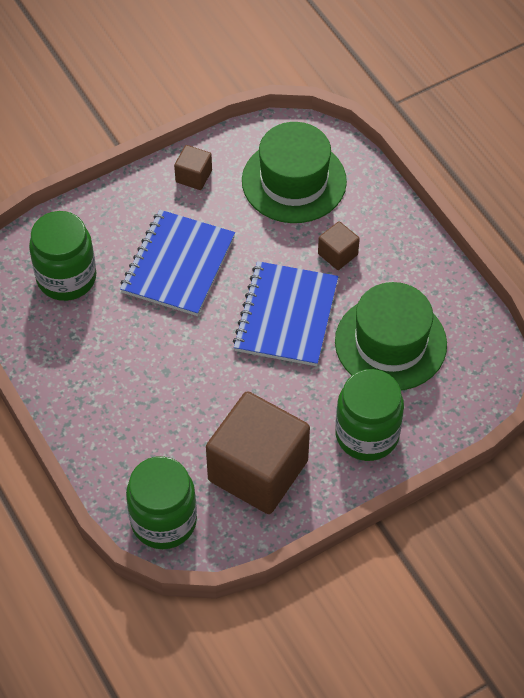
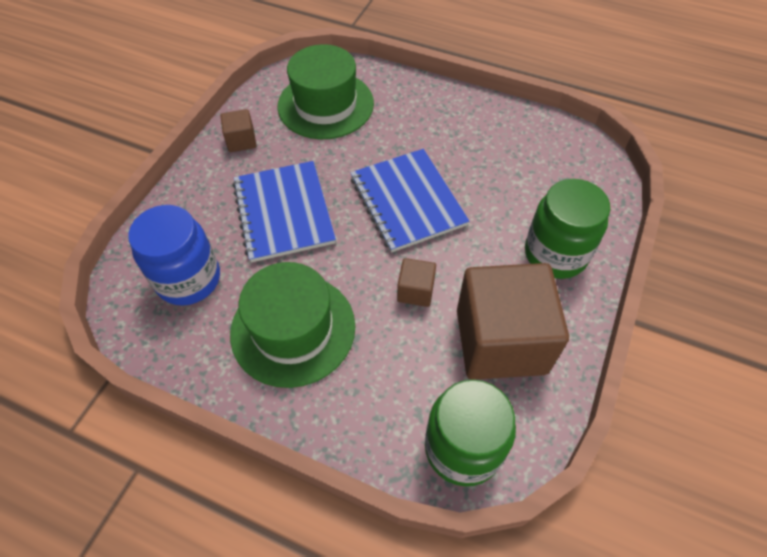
camera: 35 degrees left, 0 degrees up
(66, 278) = (188, 279): green jar -> blue jar
(337, 254) = (405, 136): brown cube -> brown cube (415, 291)
(390, 343) = (504, 176): green hat -> green hat (293, 329)

